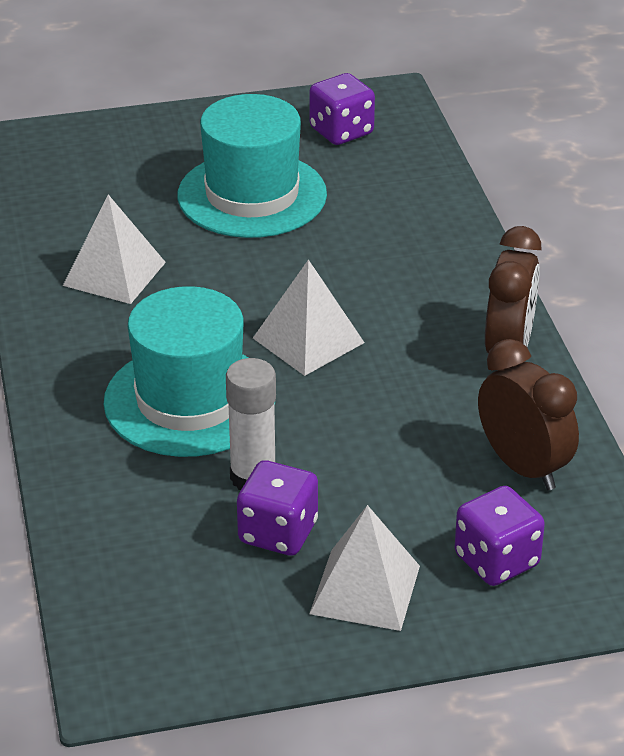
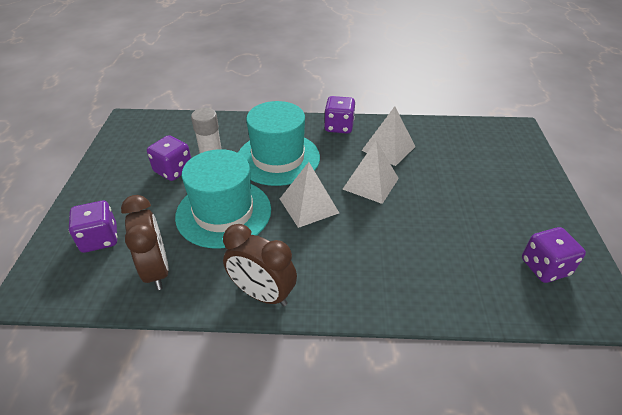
camera: 105 degrees right, 5 degrees up
(56, 341) = (339, 127): none -> purple dice
(252, 195) = (460, 208): turquoise hat -> turquoise hat (223, 212)
(365, 589) = (119, 189): white pyramid -> white pyramid (370, 183)
(523, 467) = (157, 270): brown clock -> brown clock turned 90 degrees counterclockwise

